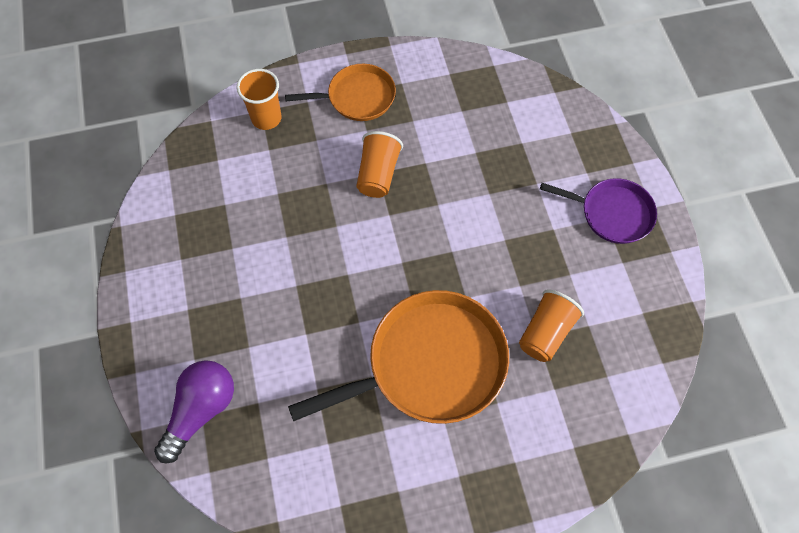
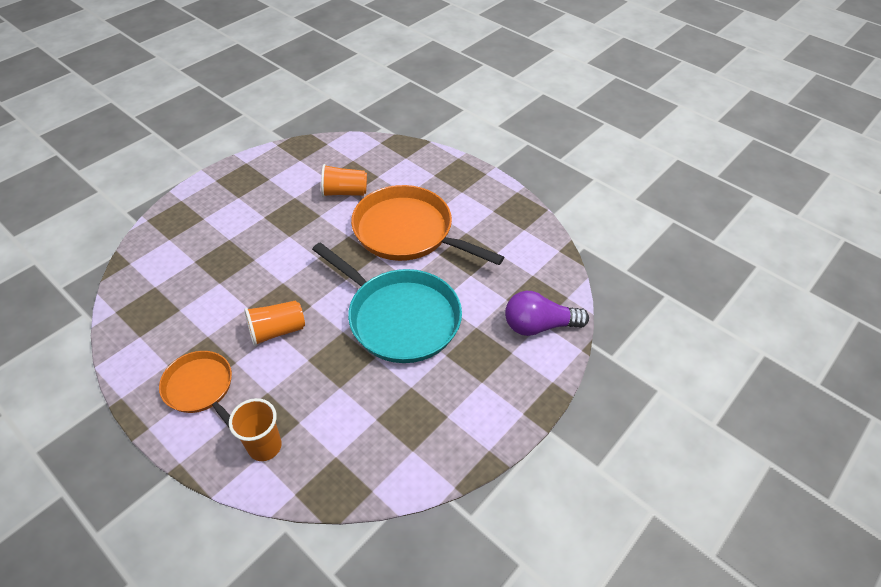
camera: 125 degrees left, 15 degrees down
(314, 284) = (400, 318): none -> turquoise pan
(612, 213) = (232, 195): purple pan -> none

